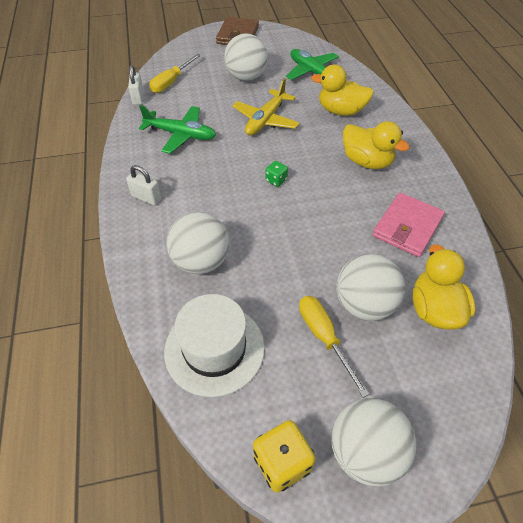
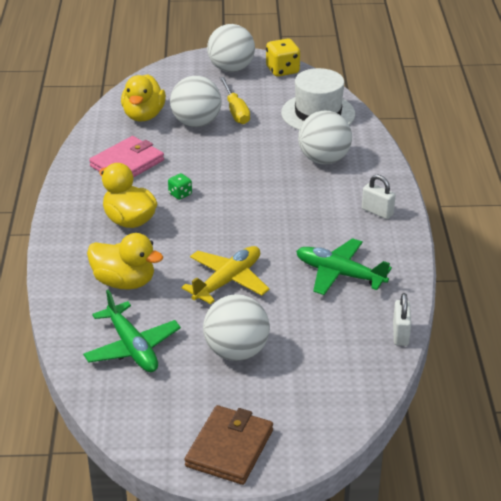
camera: 170 degrees left, 15 degrees down
(171, 82) = (352, 356): yellow screwdriver -> none
(276, 180) = (237, 213): green dice -> green dice (180, 194)

